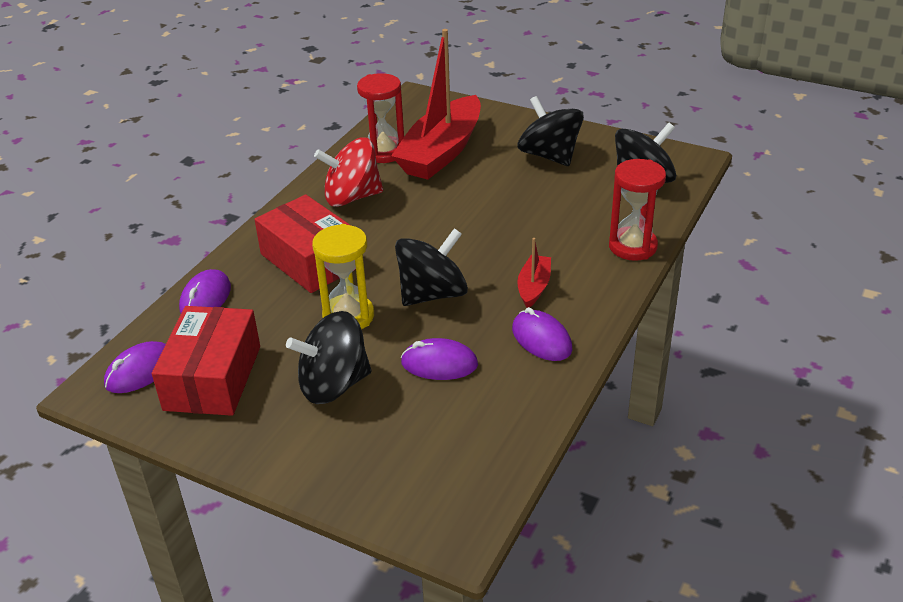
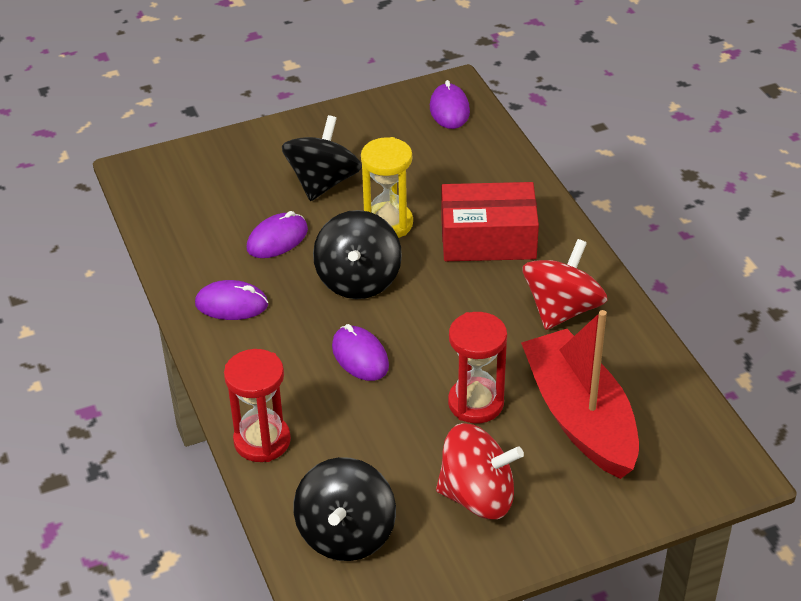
camera: 130 degrees right, 5 degrees up
(205, 298) = (501, 166): purple mouse -> purple mouse (360, 356)
(213, 378) = (401, 136): red box -> none
(384, 152) = (626, 374): red hourglass -> red hourglass (476, 403)
(534, 287) = (292, 340): red boat -> none
(549, 156) = (477, 496): black spinning top -> red spinning top

